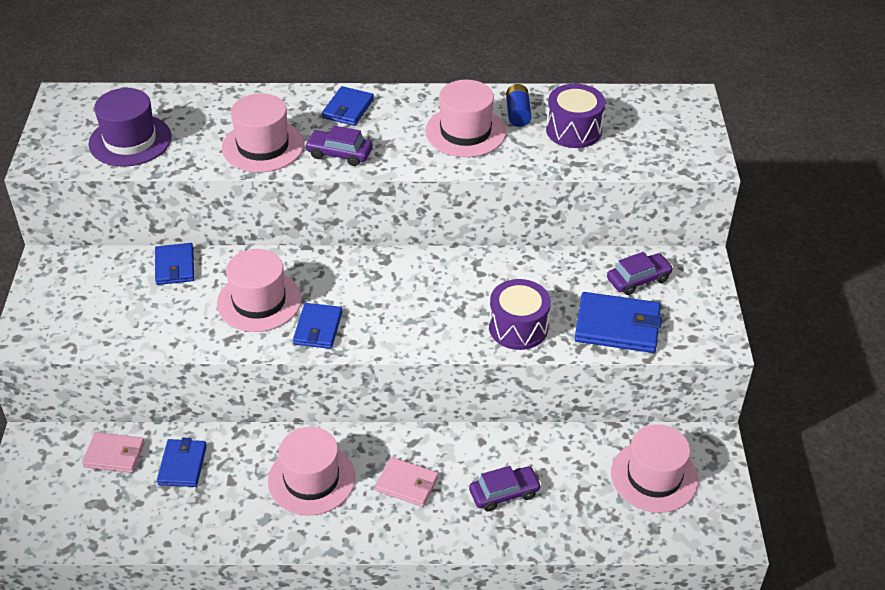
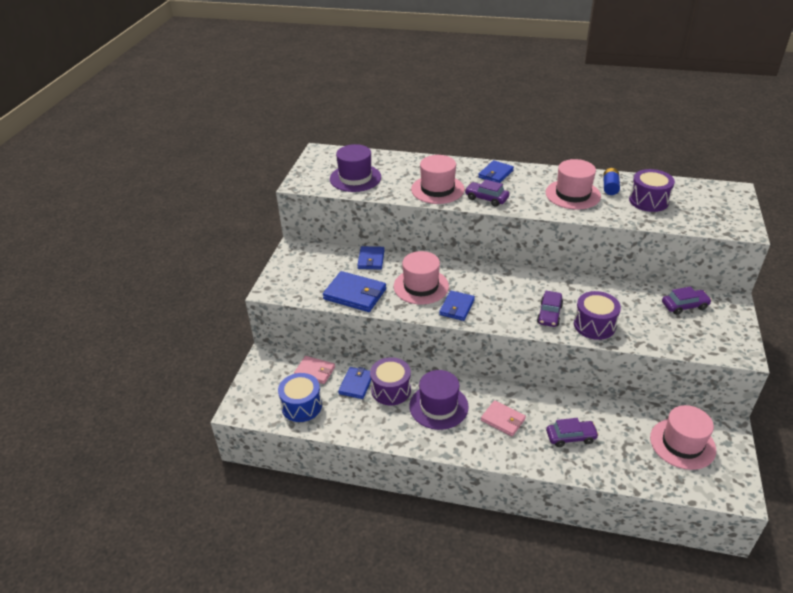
camera: 15 degrees right, 5 degrees down
(104, 513) = (301, 406): none -> blue drum
(237, 465) = (391, 390): none -> purple drum
(311, 479) = (438, 406): pink hat -> purple hat
(453, 320) = (549, 314): none -> purple car
(617, 326) = (666, 334): blue wallet -> blue wallet (355, 294)

